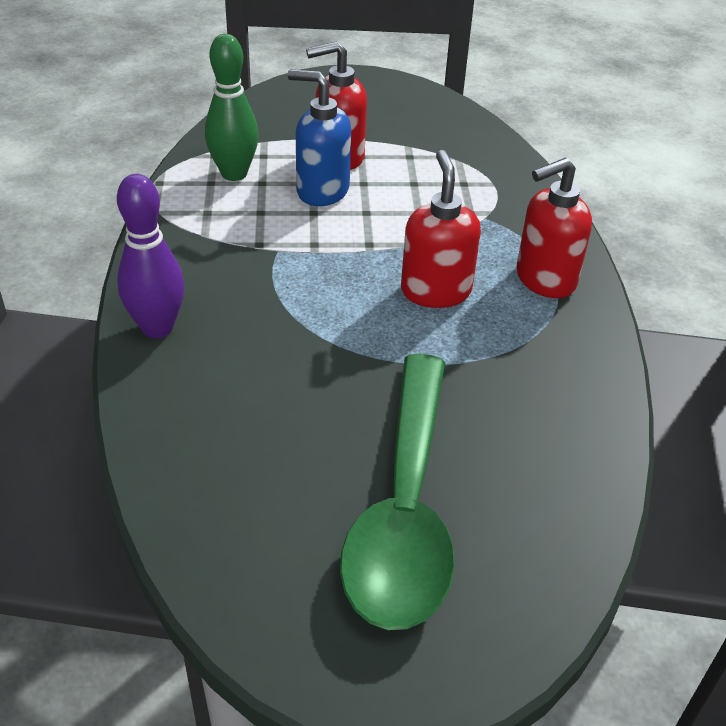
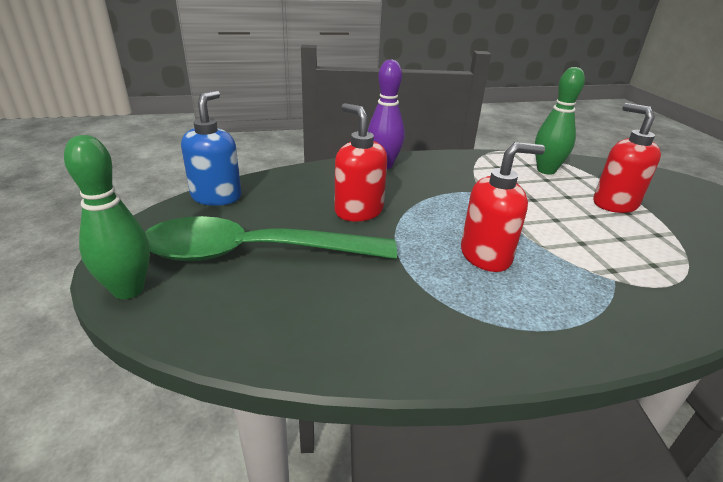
camera: 80 degrees right, 10 degrees down
(322, 191) = (563, 201): blue soap dispenser -> blue soap dispenser (216, 197)
(481, 655) = (128, 290): none -> green bowling pin
(544, 279) = (553, 319): red soap dispenser -> red soap dispenser (358, 211)

